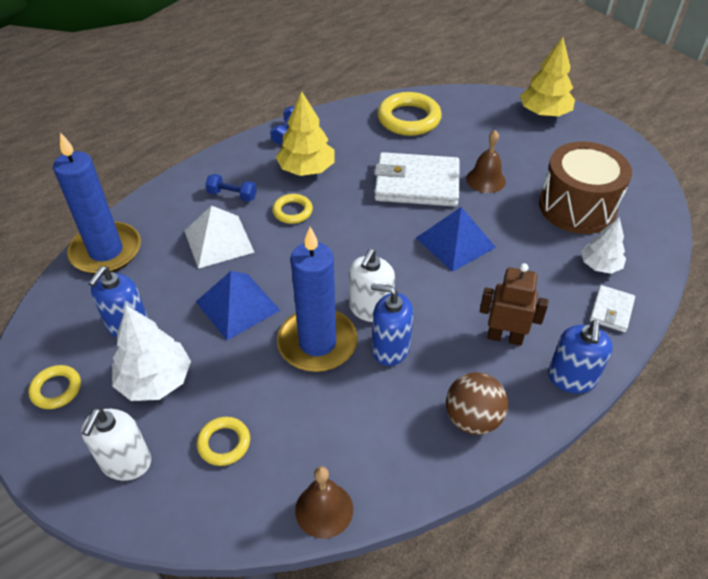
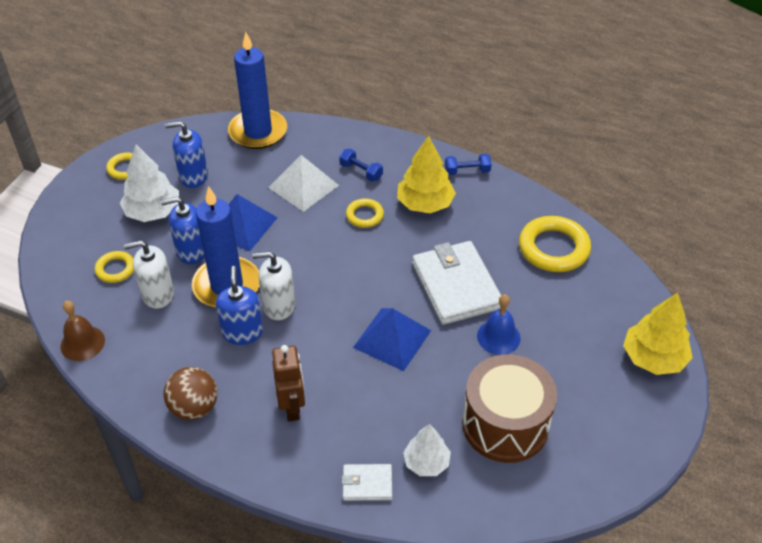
camera: 65 degrees right, 0 degrees up
(126, 462) = (83, 227): white soap dispenser -> white soap dispenser (158, 294)
(232, 195) = (361, 171): blue dumbbell -> blue dumbbell turned 45 degrees counterclockwise
(485, 180) = (498, 337): brown bell -> blue bell
(571, 378) = (267, 468): blue soap dispenser -> blue soap dispenser (191, 251)

